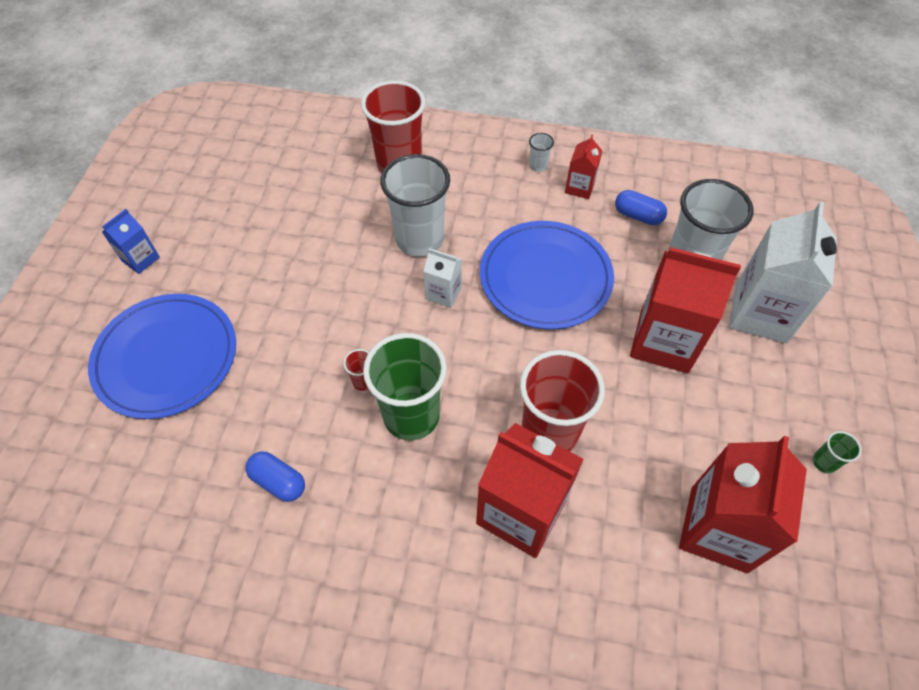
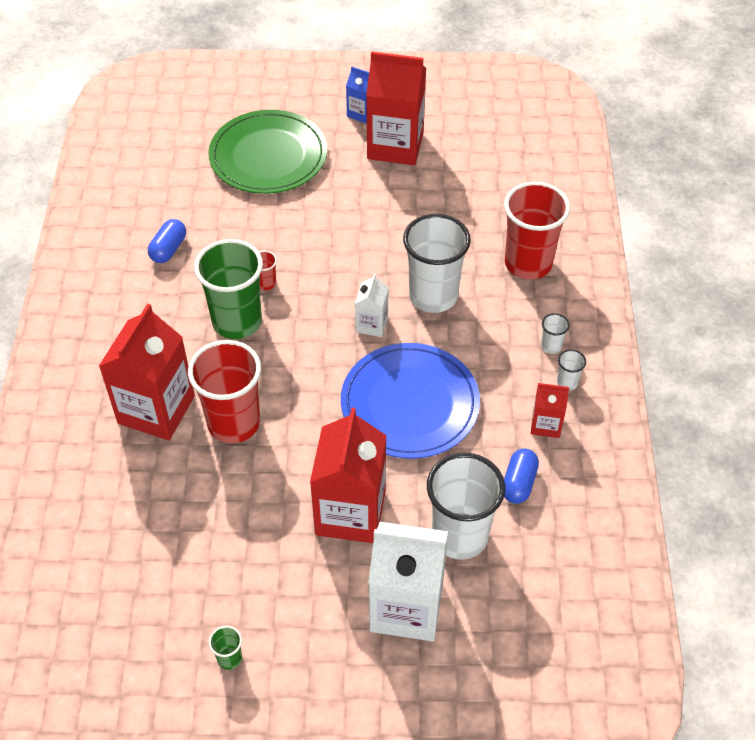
camera: 80 degrees right, 5 degrees down
(166, 358) = (268, 156): blue plate -> green plate
(497, 168) = (551, 346): none -> white cup
(718, 529) = (152, 561): red carton -> red carton (395, 145)

